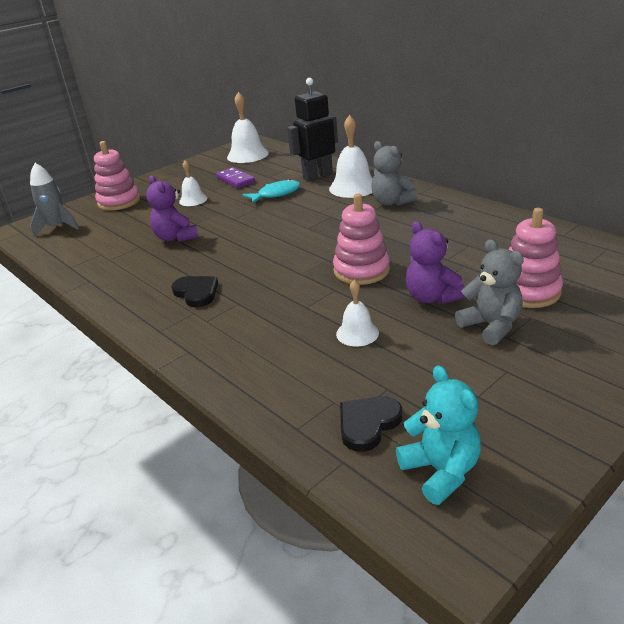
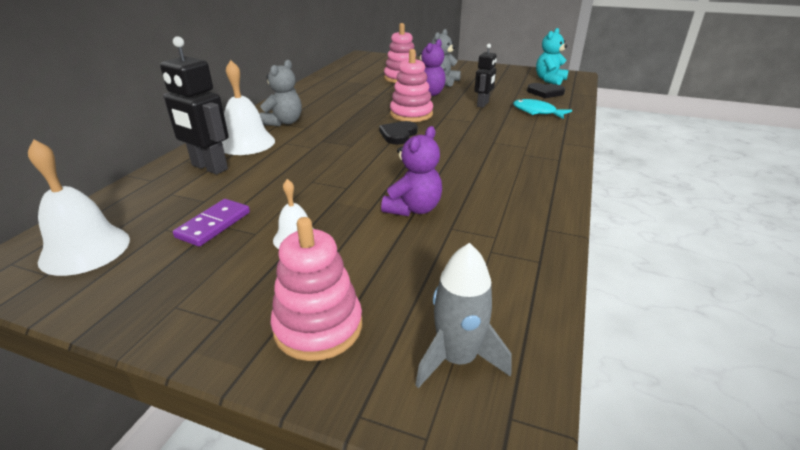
camera: 120 degrees left, 0 degrees up
(196, 293) = (499, 161): black heart -> black heart (398, 135)
(276, 194) = (269, 180): turquoise fish -> turquoise fish (537, 112)
(357, 333) = (483, 104): white bell -> black robot

